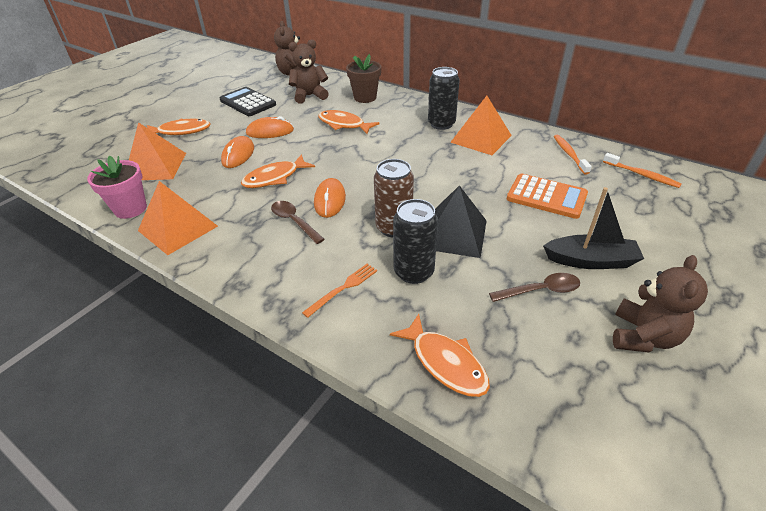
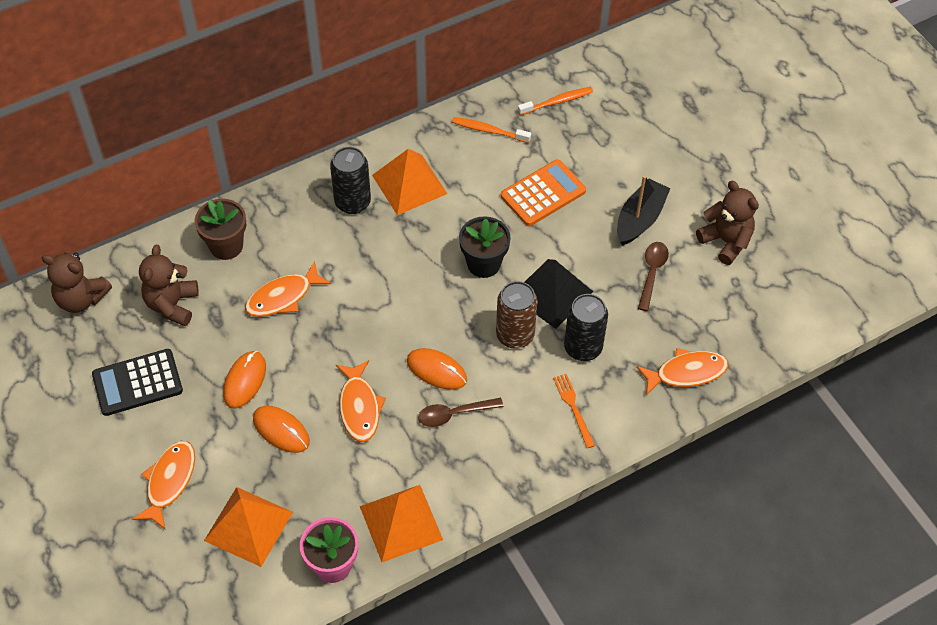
camera: 65 degrees left, 15 degrees up
(447, 190) = (483, 264): none -> black flower pot

